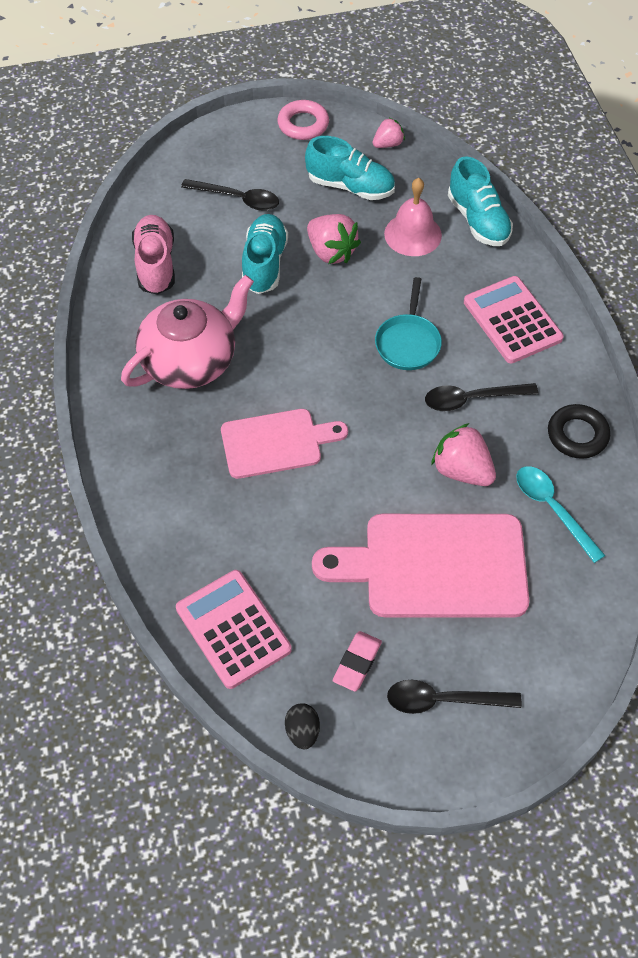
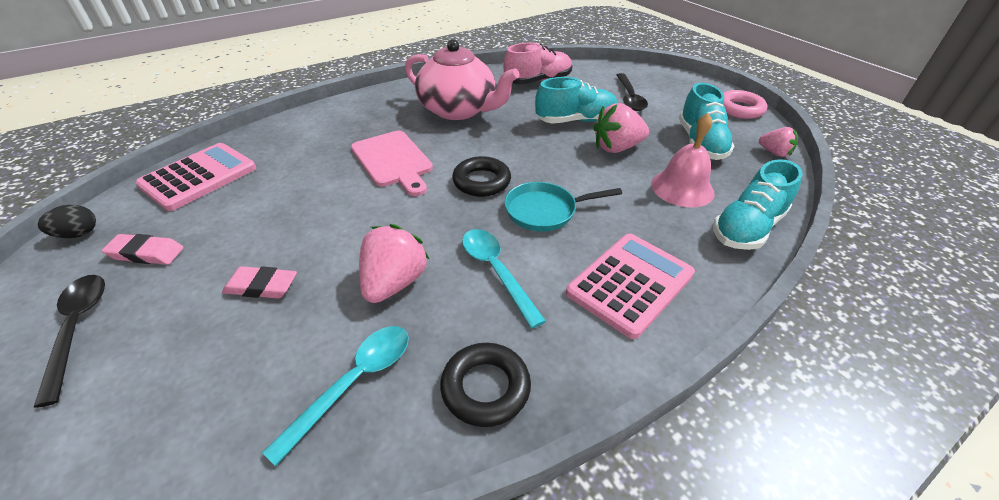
camera: 70 degrees right, 15 degrees down
(331, 252) = (616, 148): pink strawberry -> pink strawberry turned 45 degrees clockwise
(344, 376) = (481, 181): none -> black ring
(435, 566) = (261, 286): pink cutting board -> pink eraser
(472, 399) = (496, 271): black spoon -> turquoise spoon

